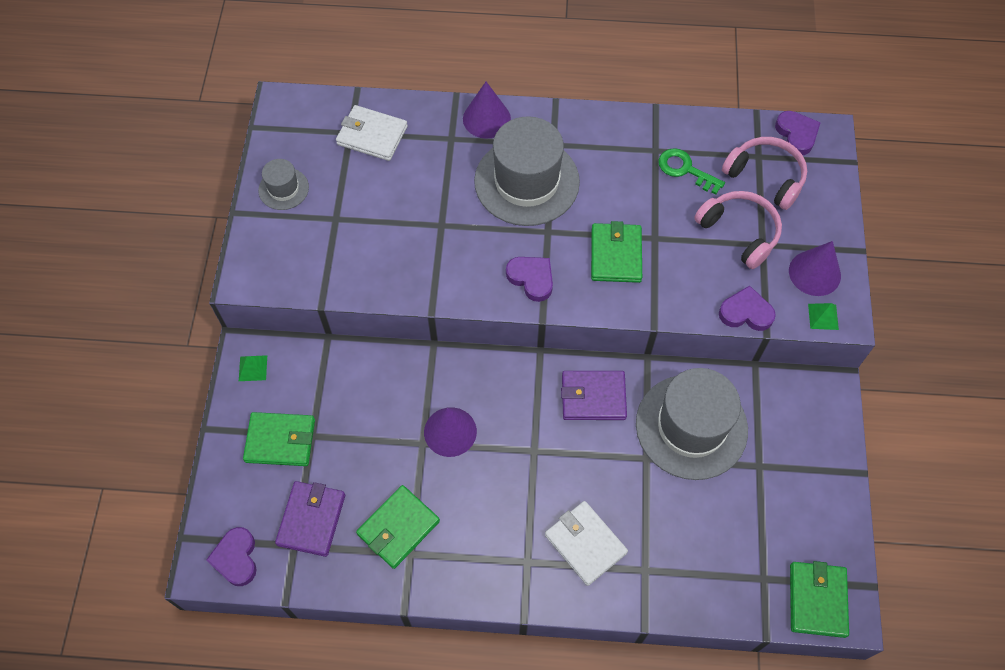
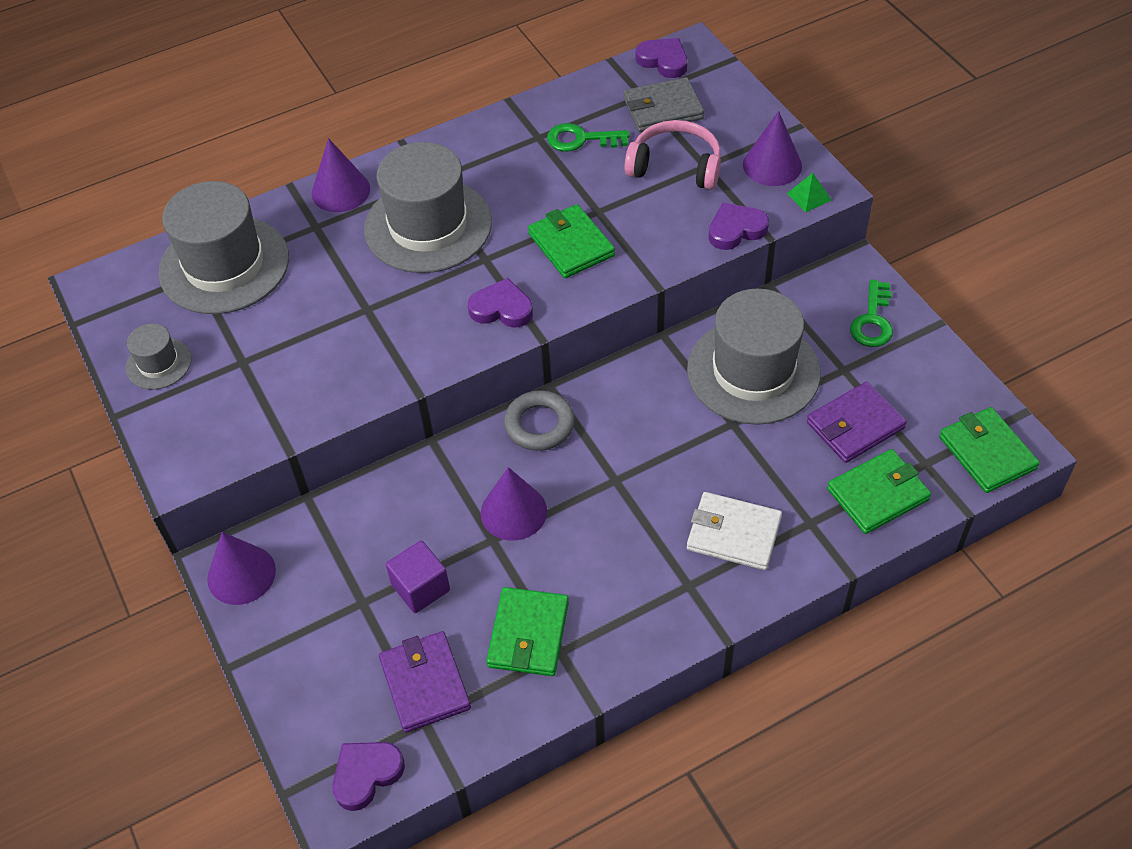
camera: 30 degrees left, 10 degrees down
(236, 558) = (366, 774): purple heart -> purple heart turned 90 degrees clockwise
(253, 368) = (241, 574): green pyramid -> purple cone
(280, 441) = (329, 627): green wallet -> green wallet (877, 494)
(354, 449) = (420, 587): none -> purple cube
(372, 135) = (224, 265): white wallet -> grey hat
(512, 376) = (539, 424): none -> grey ring
(593, 397) = (637, 398): purple wallet -> purple wallet (855, 425)
(765, 177) = (663, 109): pink headphones -> grey wallet
(811, 440) = (872, 321): none -> green key

